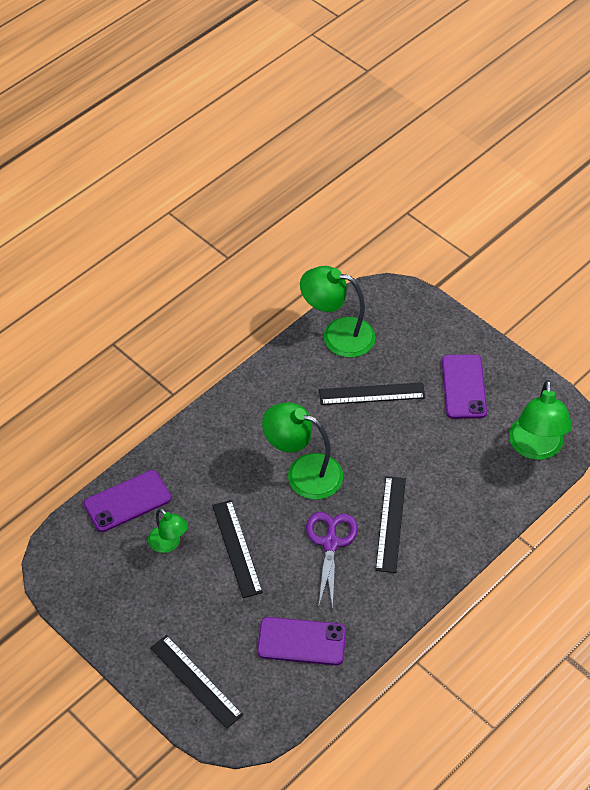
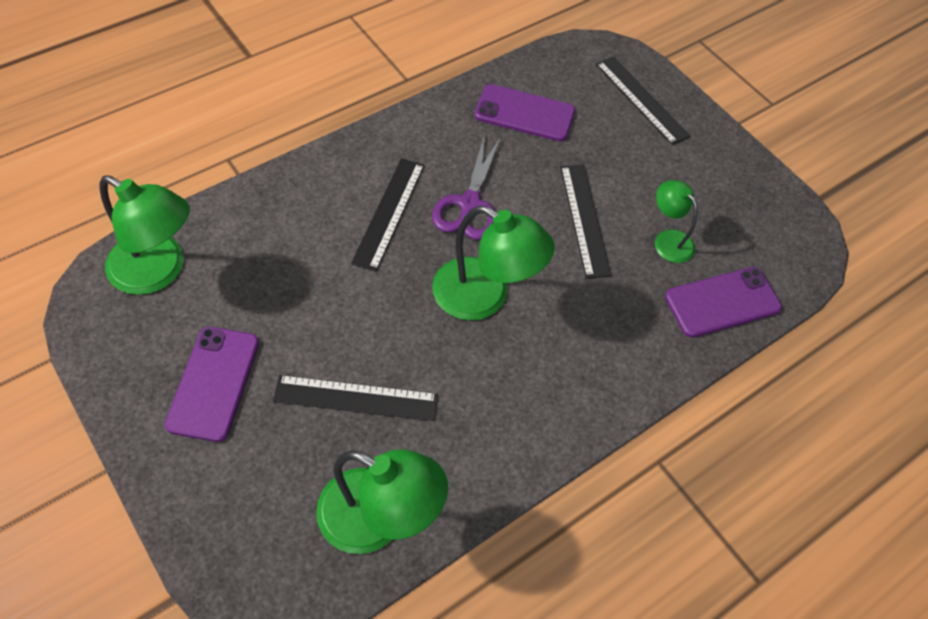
camera: 175 degrees left, 5 degrees up
(536, 448) = (159, 271): green lamp -> green lamp turned 105 degrees clockwise

